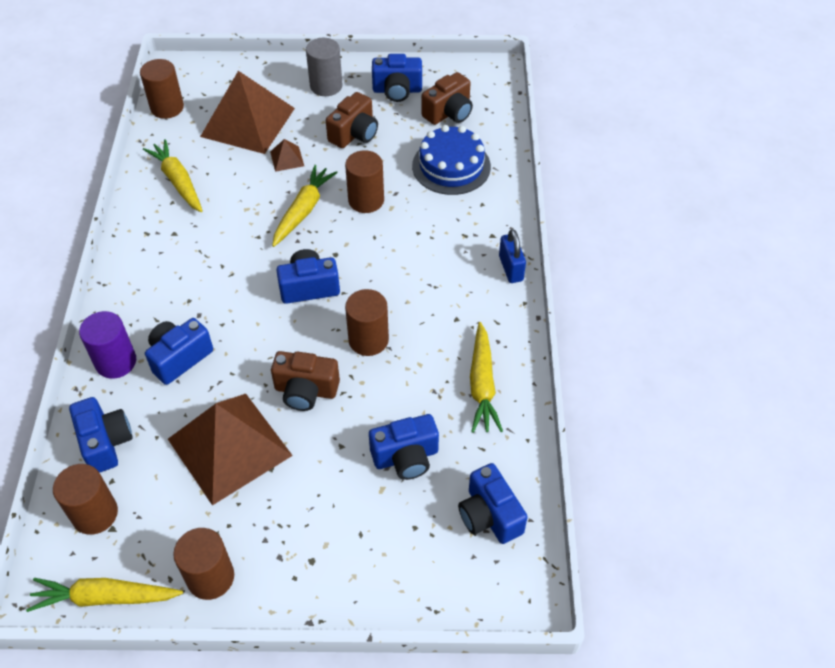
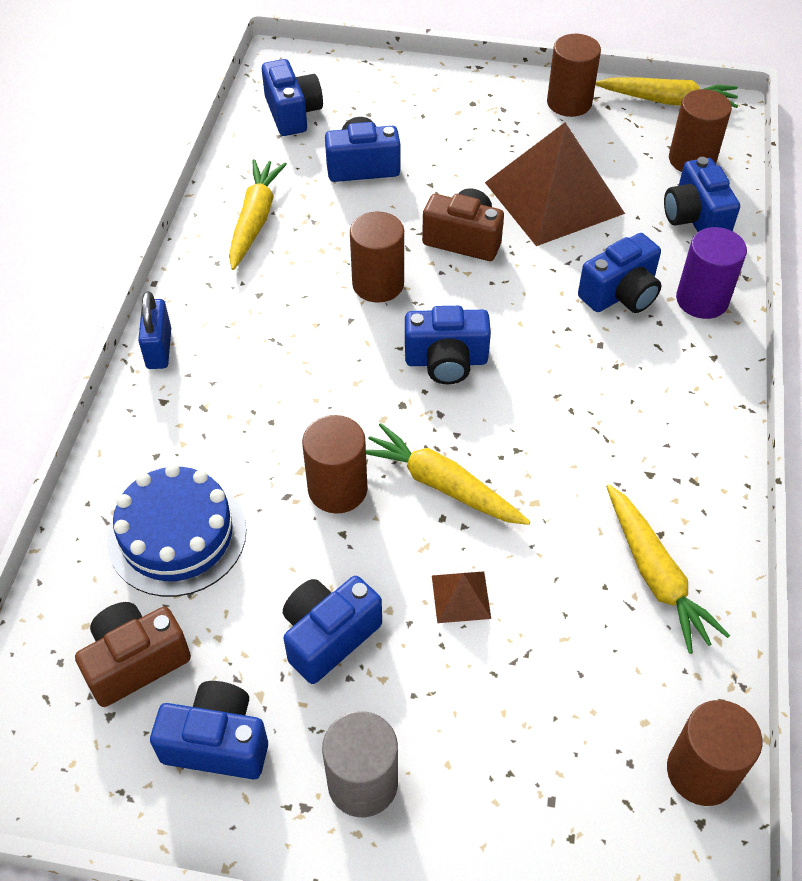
camera: 170 degrees left, 0 degrees up
(248, 122) = (531, 702): brown pyramid -> none
(303, 210) = (442, 485): yellow carrot -> yellow carrot turned 90 degrees clockwise
(354, 134) = (328, 636): brown camera -> blue camera

